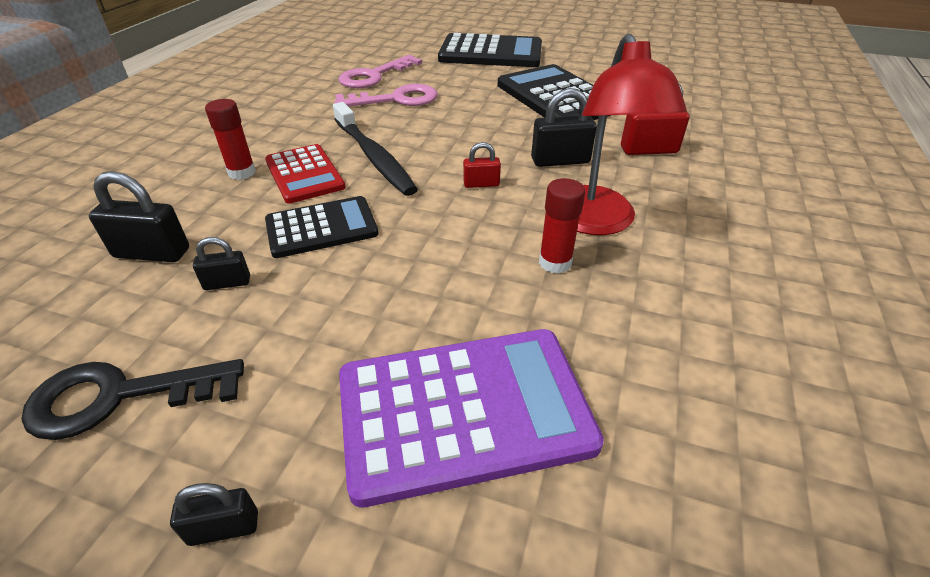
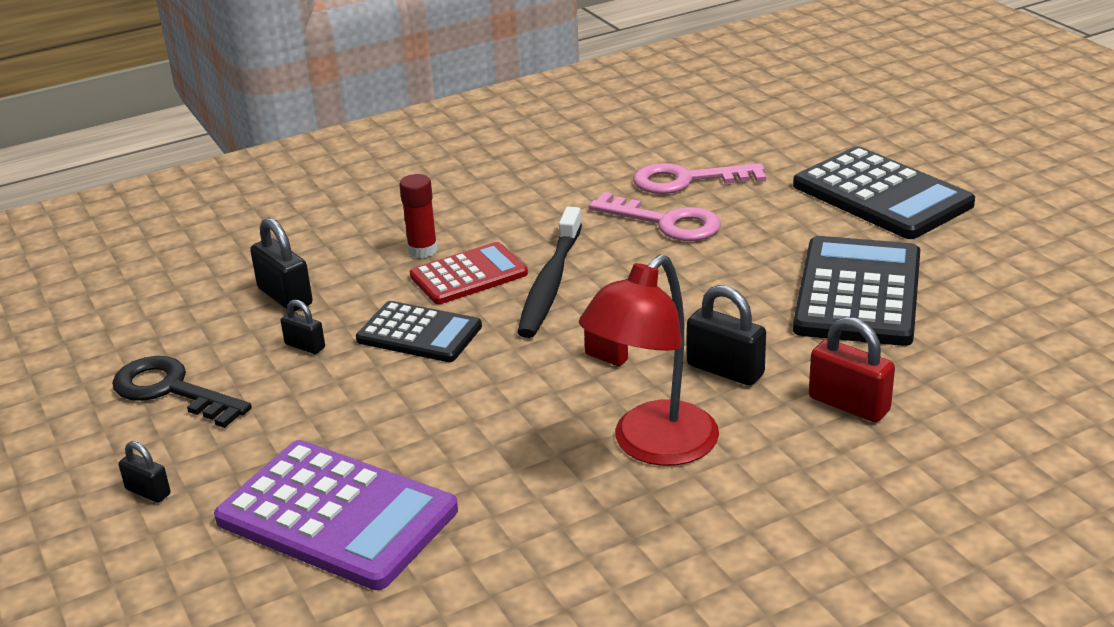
camera: 45 degrees right, 10 degrees down
(304, 174) = (468, 275): red calculator -> red calculator turned 135 degrees counterclockwise
(555, 262) = (555, 459): red glue stick -> none

